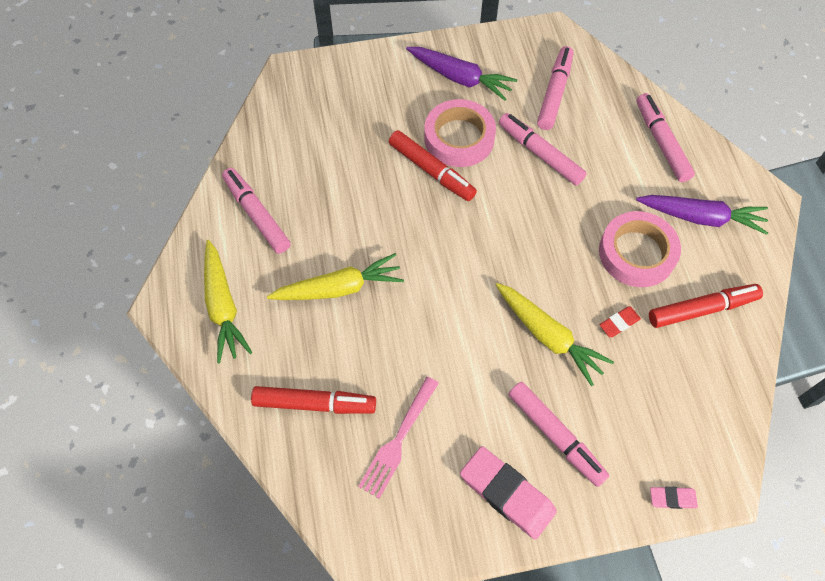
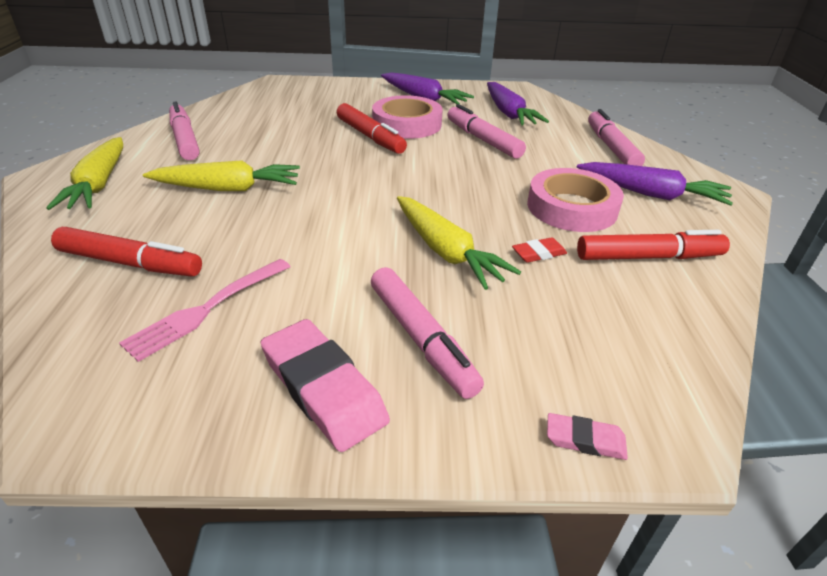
camera: 10 degrees right, 25 degrees down
(554, 93) = (508, 113): pink marker -> purple carrot

